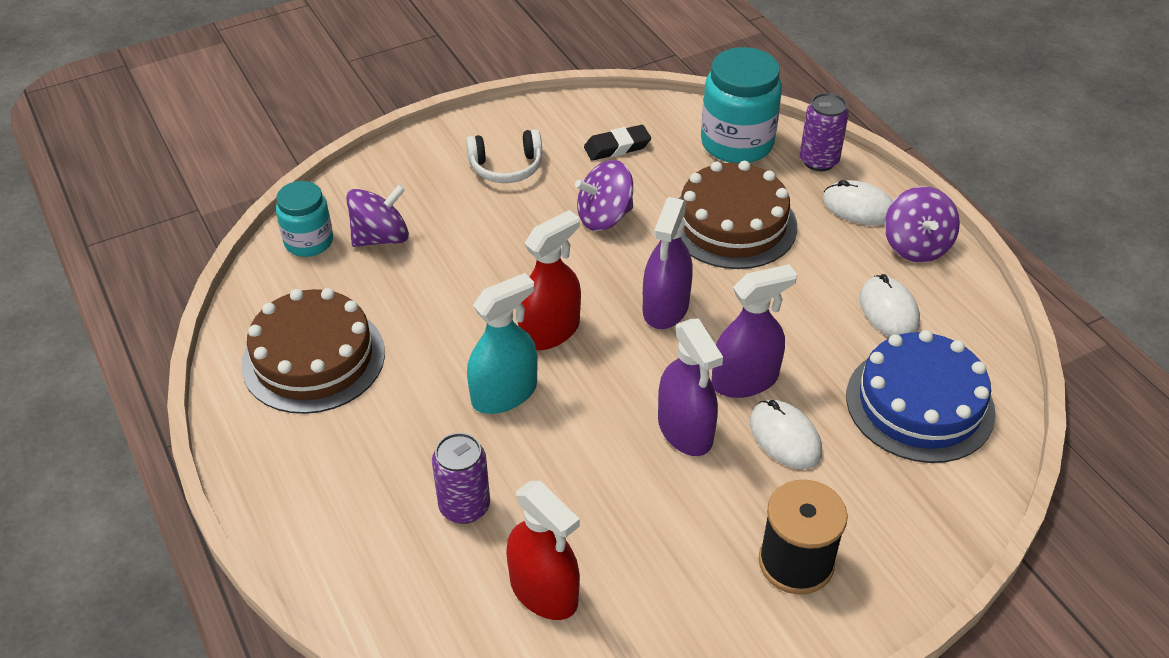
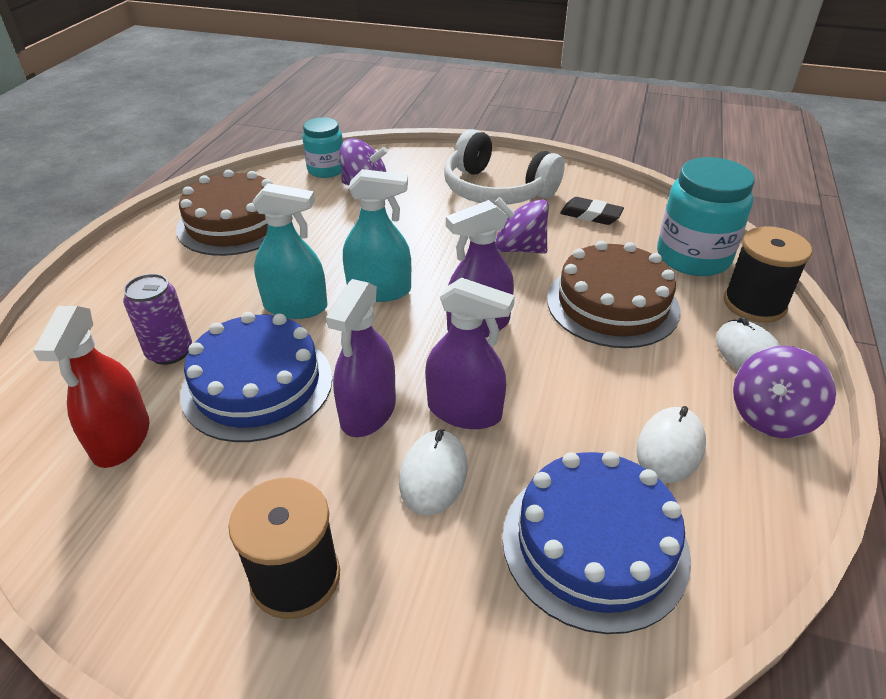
camera: 45 degrees right, 5 degrees down
(506, 167) = (496, 190): white headphones -> white headphones, size x1.70
(550, 331) = (379, 290): red spray bottle -> turquoise spray bottle
(578, 474) = (257, 385): none -> blue cake
(819, 161) = (754, 304): purple can -> black spool

